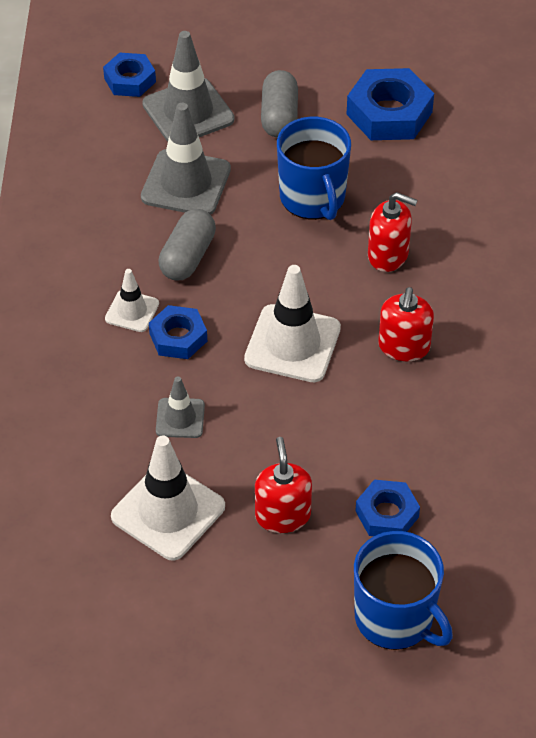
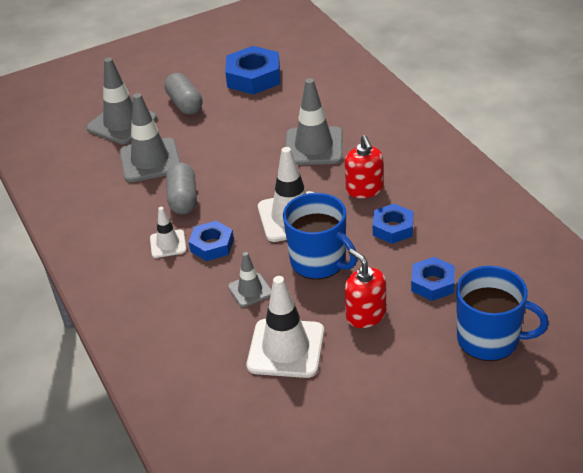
camera: 25 degrees left, 10 degrees down
(130, 80) = (68, 121): blue nut -> blue nut (393, 228)
(313, 198) = (241, 136): blue mug -> blue mug (319, 262)
(388, 255) = (314, 146): red soap dispenser -> grey traffic cone

